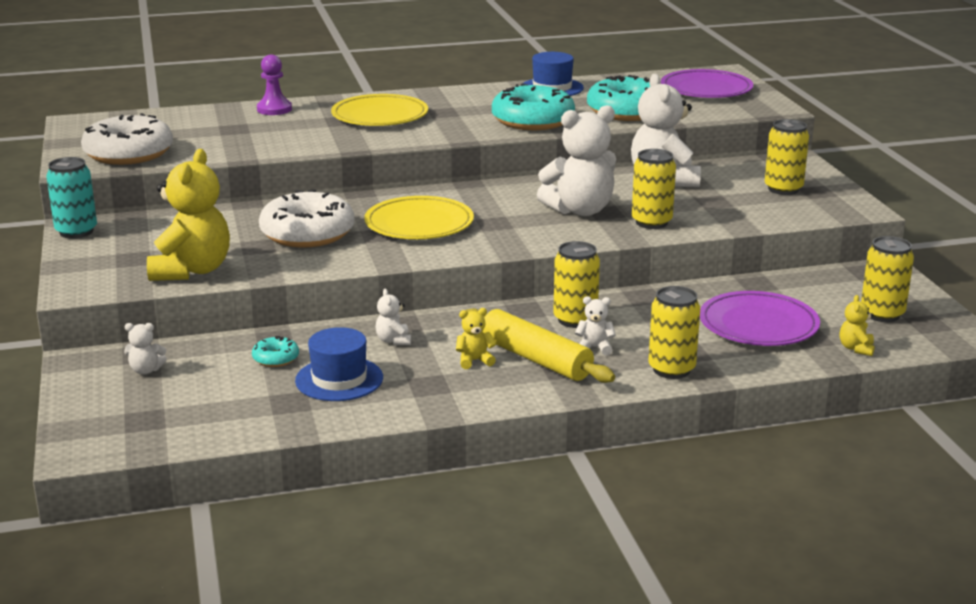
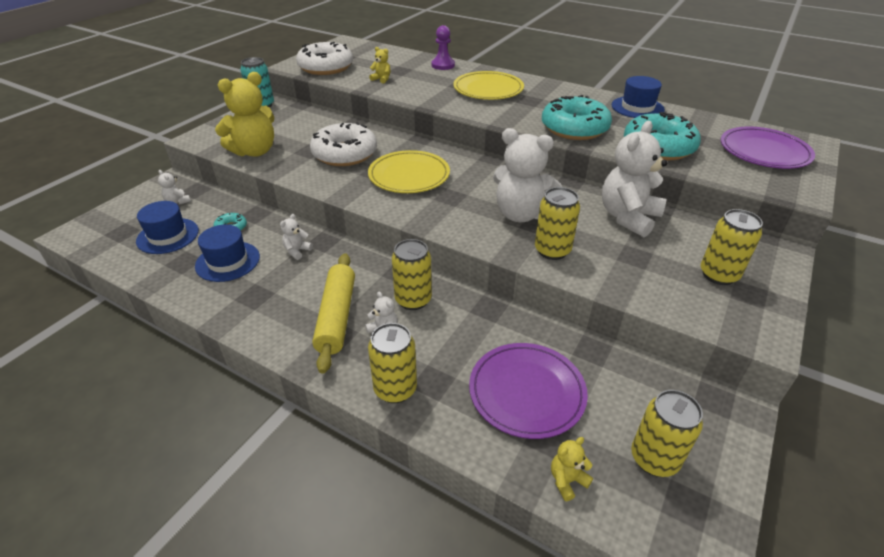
camera: 45 degrees right, 15 degrees up
(215, 396) = (168, 236): none -> blue hat
(474, 361) = (305, 294): yellow teddy bear -> yellow teddy bear (381, 79)

